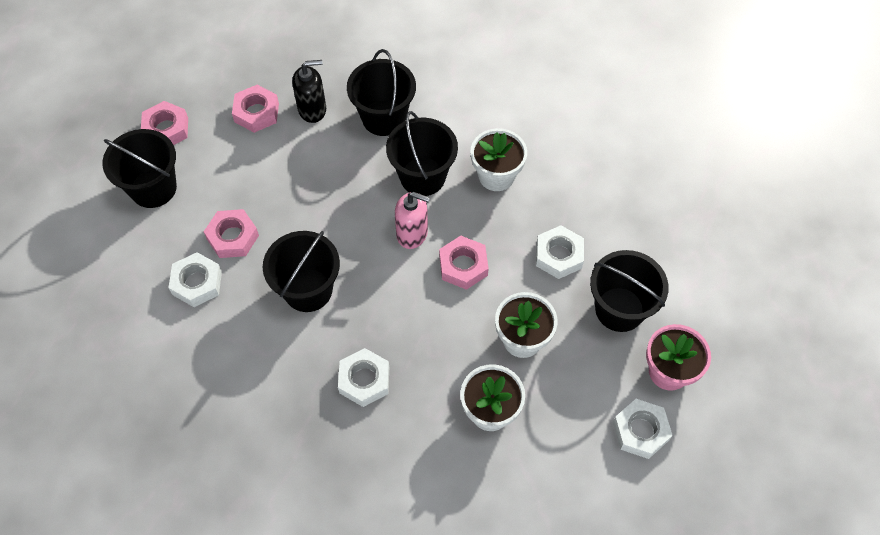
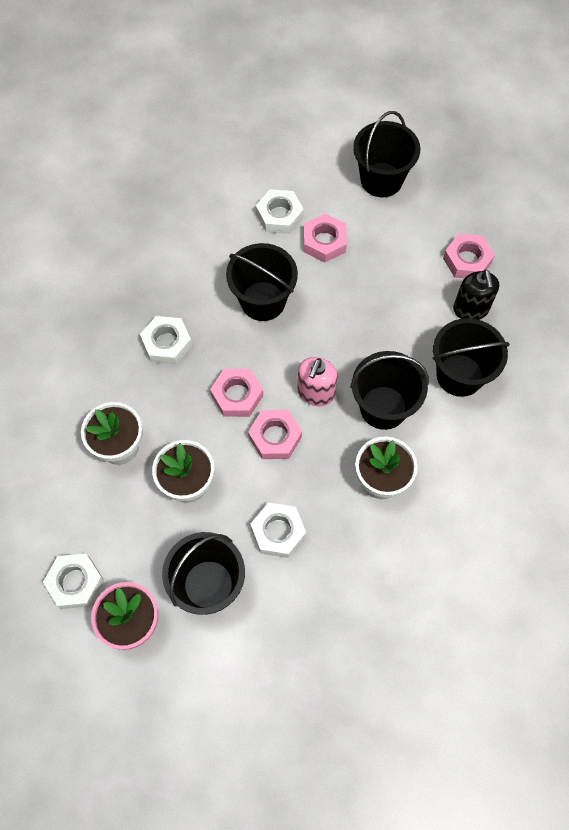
camera: 95 degrees right, 5 degrees up
(166, 129) = (448, 187): pink nut -> pink nut (237, 395)

